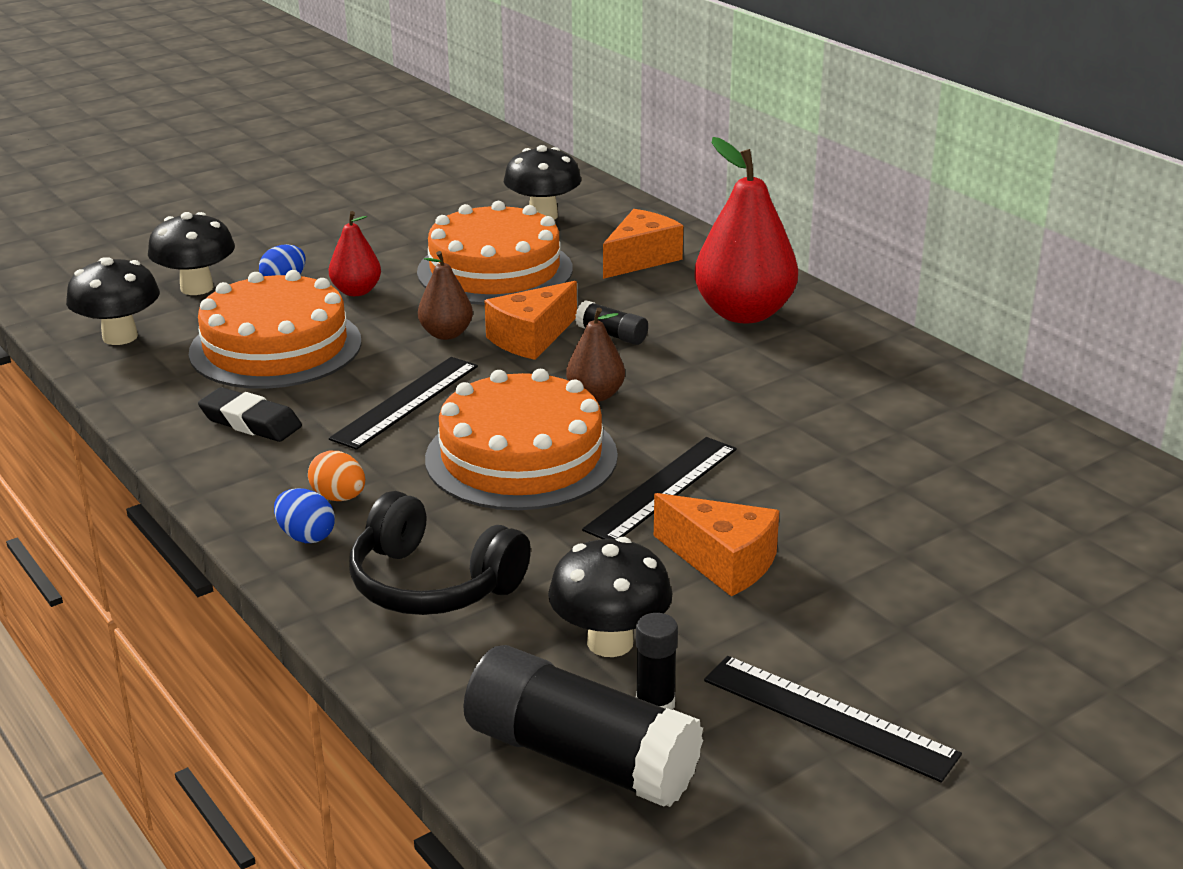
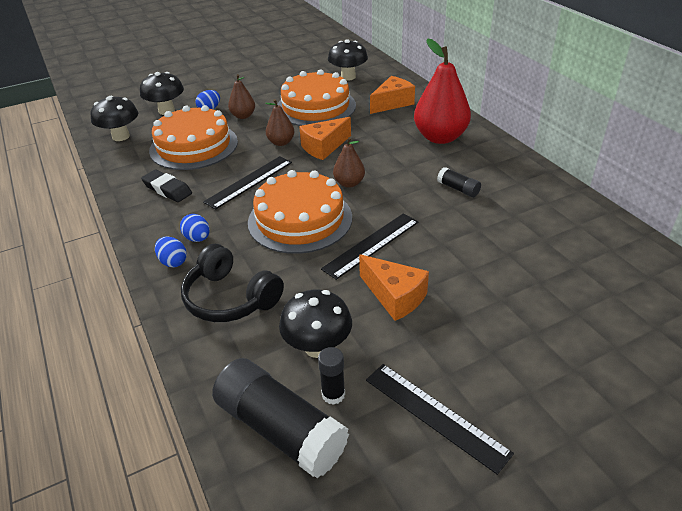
camera: 10 degrees right, 10 degrees up
(339, 497) = (197, 238): orange egg -> blue egg
(356, 291) = (243, 116): red pear -> brown pear
(611, 335) = (366, 147): black glue stick -> black glue stick (458, 189)

